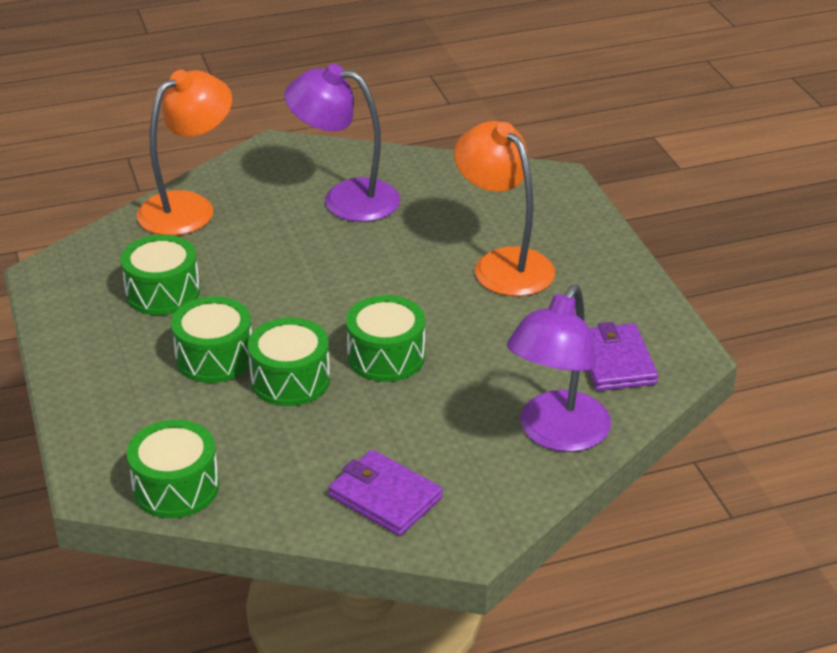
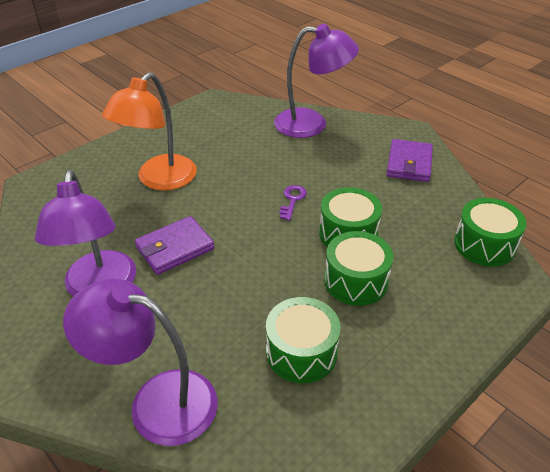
camera: 115 degrees left, 5 degrees up
(188, 207) = (157, 401): orange lamp -> purple lamp
(386, 356) = (292, 200): green drum -> purple key
(615, 362) = (236, 119): purple wallet -> purple wallet (175, 248)

